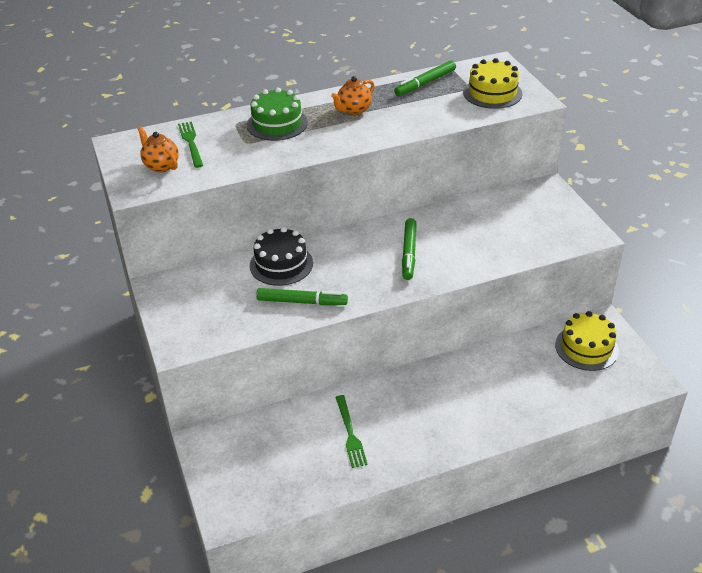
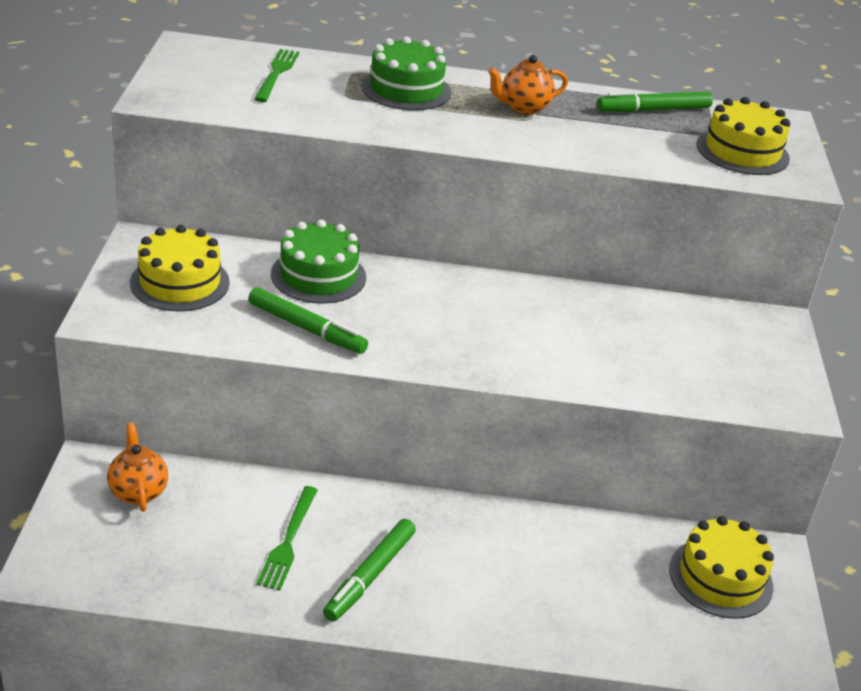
camera: 20 degrees right, 5 degrees down
(161, 166) = (215, 85): orange teapot -> orange teapot (138, 492)
(203, 304) = (180, 282): none -> yellow cake
(281, 264) = (318, 276): black cake -> green cake
(409, 253) = (503, 327): green marker -> green marker (370, 576)

